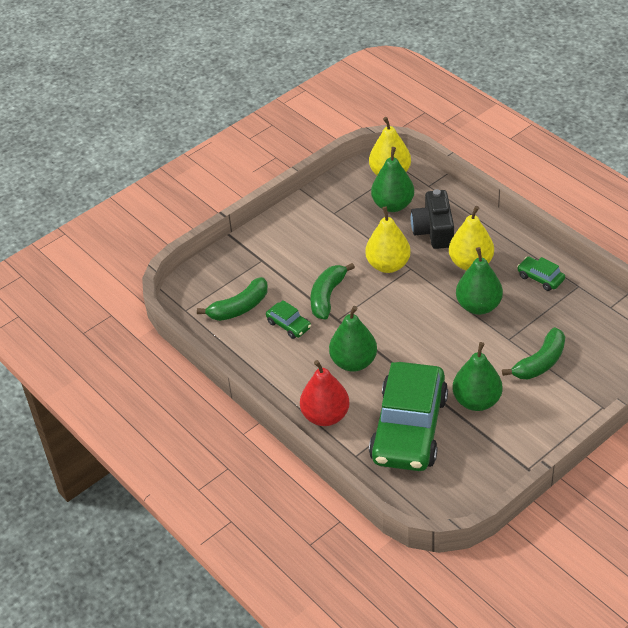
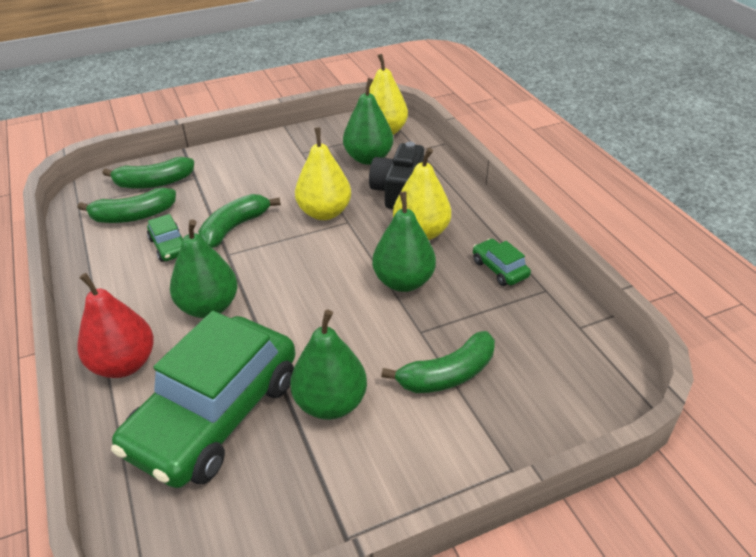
camera: 15 degrees right, 5 degrees down
(231, 274) = (154, 183): none -> green banana

